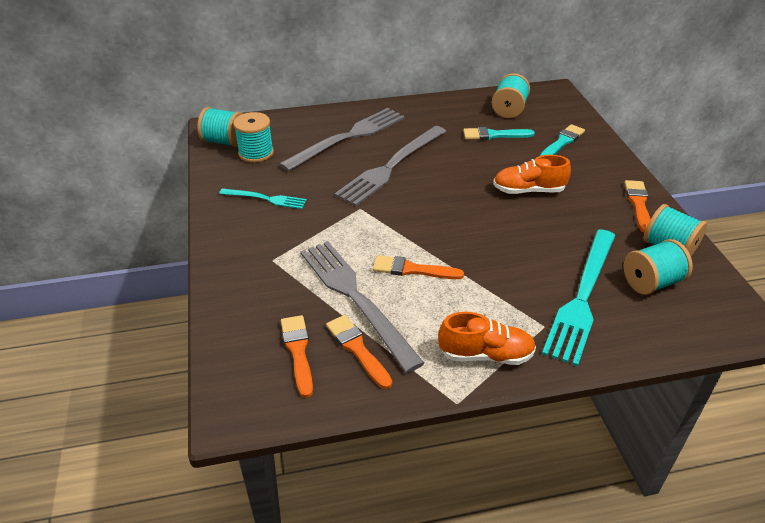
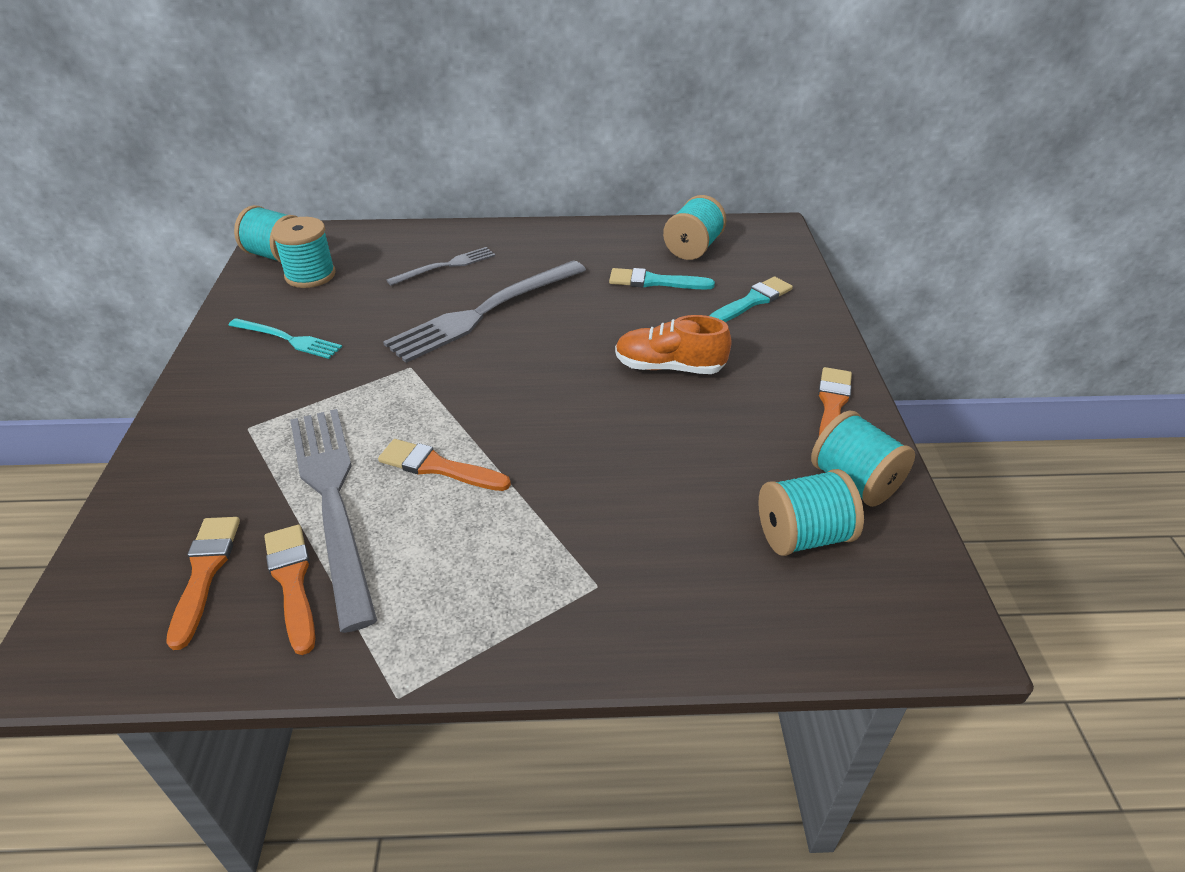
camera: 10 degrees right, 0 degrees up
(348, 138) = (445, 266): grey fork -> grey fork, size x0.53
(485, 354) = (482, 620): orange shoe -> none
(582, 297) = (679, 545): turquoise fork -> none

